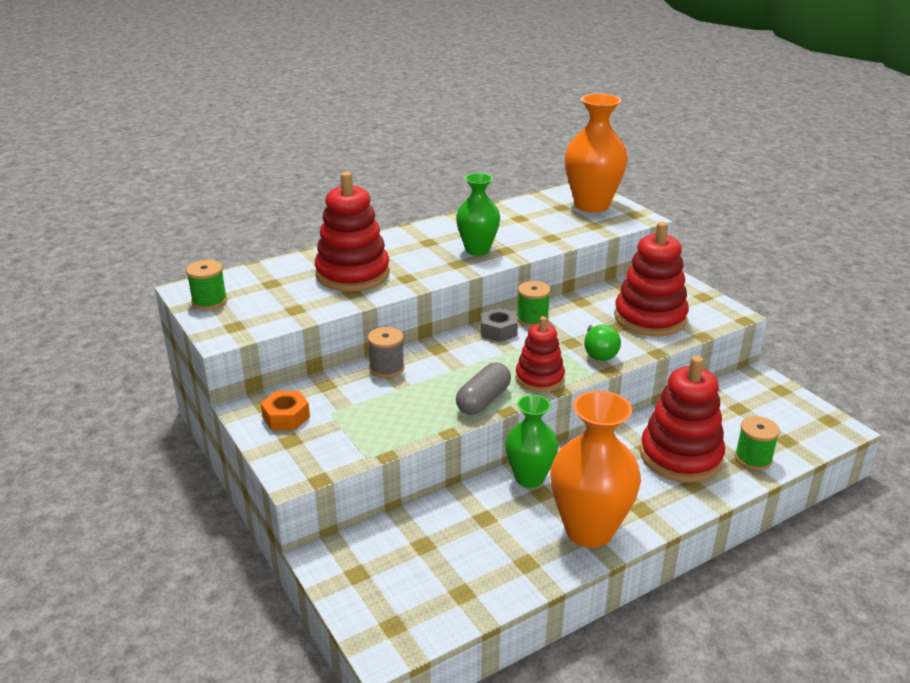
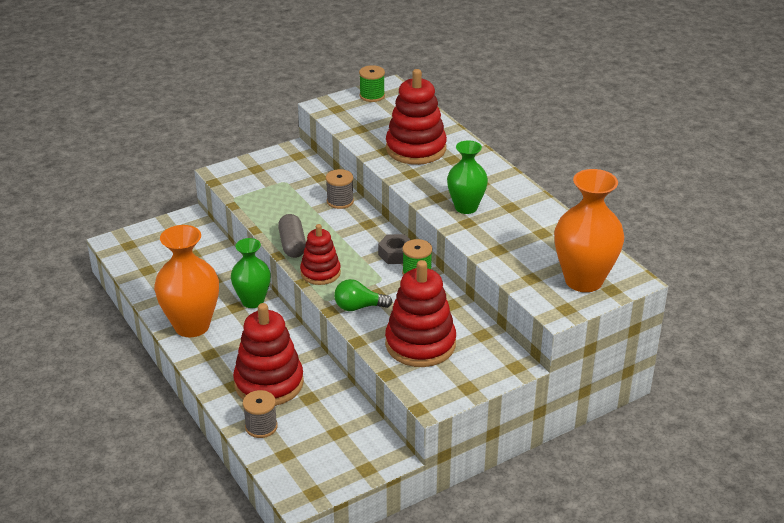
camera: 90 degrees right, 5 degrees up
(286, 417) = (281, 164): orange nut -> none
(483, 400) = (292, 245): grey capsule -> grey capsule turned 45 degrees clockwise
(753, 458) = (261, 426): green spool -> grey spool

